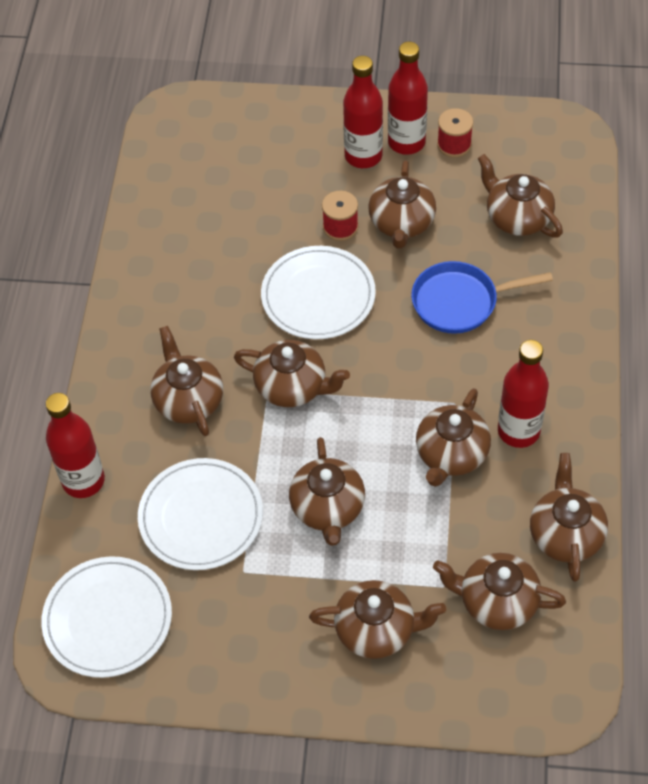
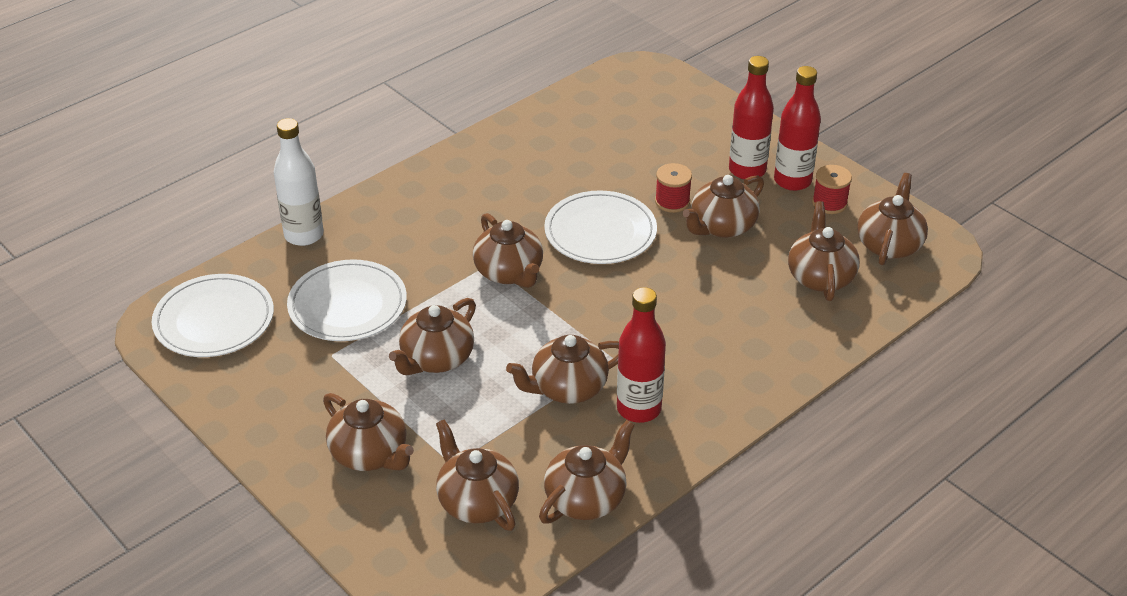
camera: 40 degrees right, 15 degrees down
(83, 481) = (304, 235): red bottle -> white bottle
(188, 400) = (429, 235): brown teapot -> brown teapot (889, 245)
(460, 302) = (702, 300): blue pan -> none

